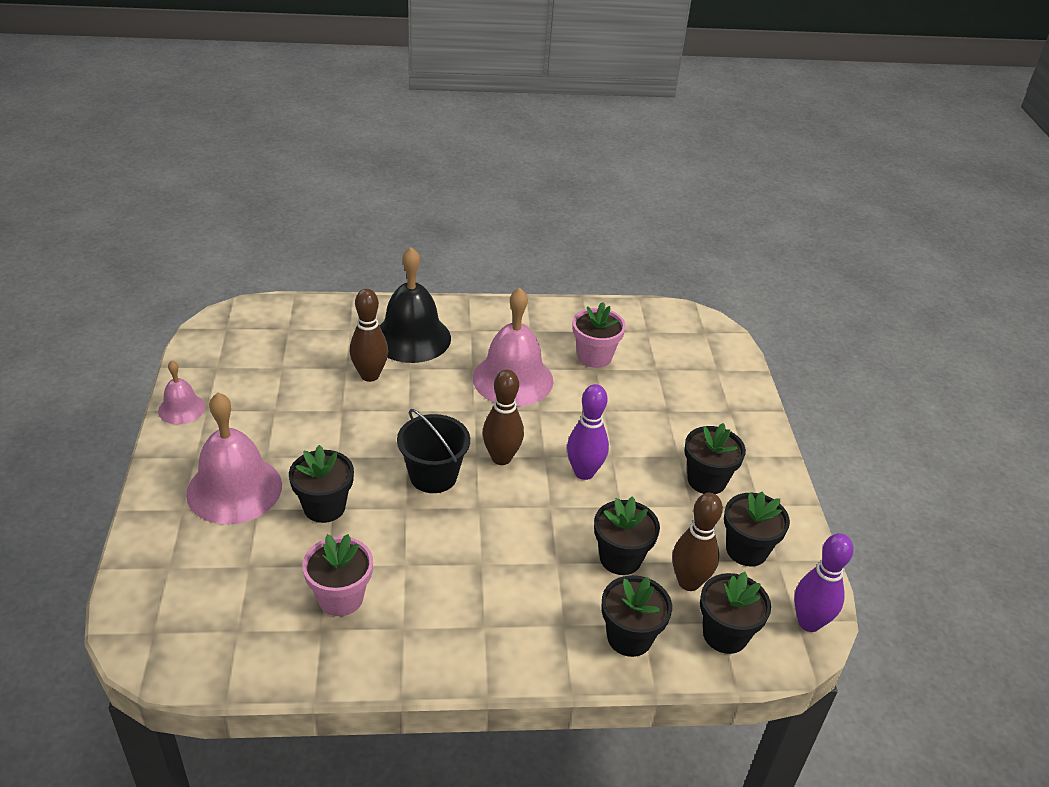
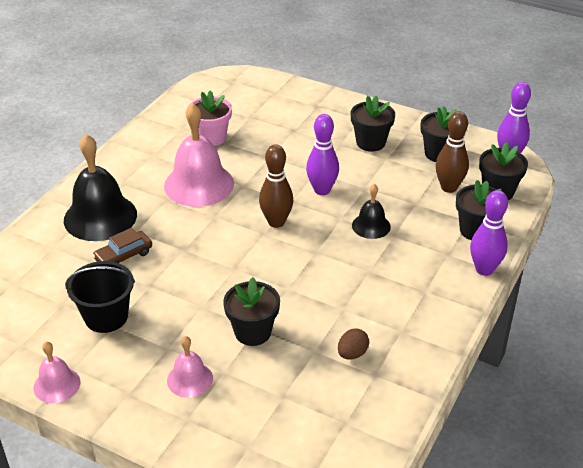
camera: 55 degrees left, 0 degrees up
(234, 489) = (190, 379): pink bell -> pink bell, size x0.53
(340, 598) = (352, 354): pink flower pot -> brown egg
(370, 375) = (123, 256): brown bowling pin -> brown car
(433, 476) = (266, 262): black bucket -> black bucket (106, 317)
(558, 536) = (371, 226): none -> black bell
(563, 670) = (484, 269): none -> purple bowling pin
(620, 558) = (410, 207): black flower pot -> none

